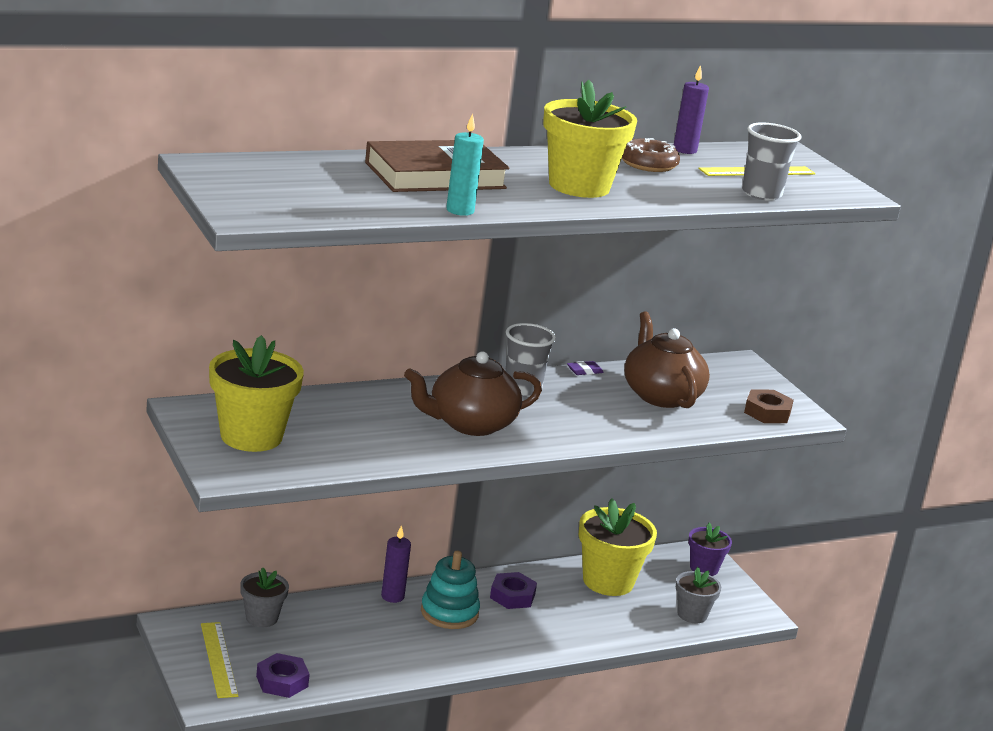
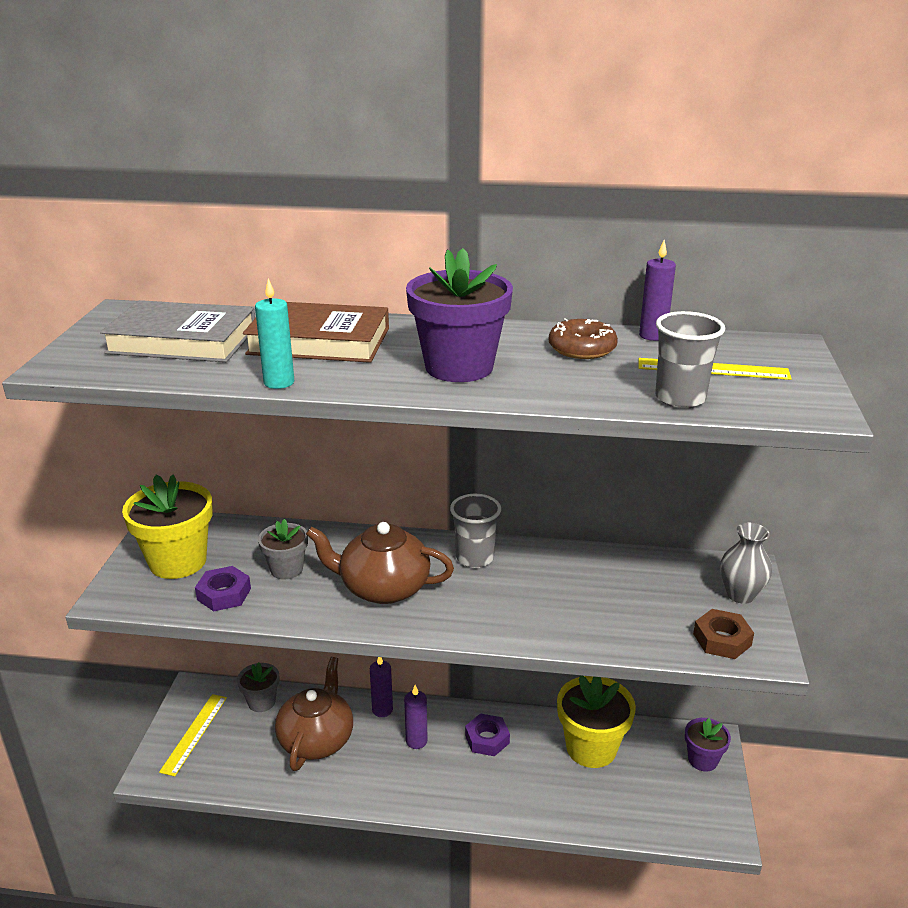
camera: 35 degrees right, 5 degrees up
(282, 681) = (221, 771): purple nut -> purple nut (224, 594)
(315, 185) = (182, 341): none -> grey book
(449, 612) = (416, 741): turquoise stacking toy -> purple candle
(579, 186) = (459, 367): yellow flower pot -> purple flower pot
(584, 371) = (559, 549): purple eraser -> none
(661, 395) = (614, 593): brown teapot -> brown teapot (317, 739)
(692, 614) = (650, 813): grey flower pot -> grey flower pot (286, 569)
(753, 381) = (740, 594): none -> grey vase

